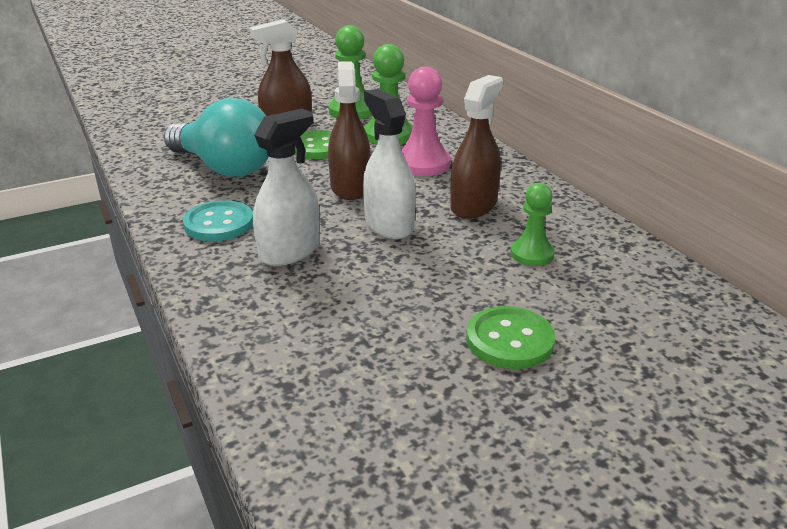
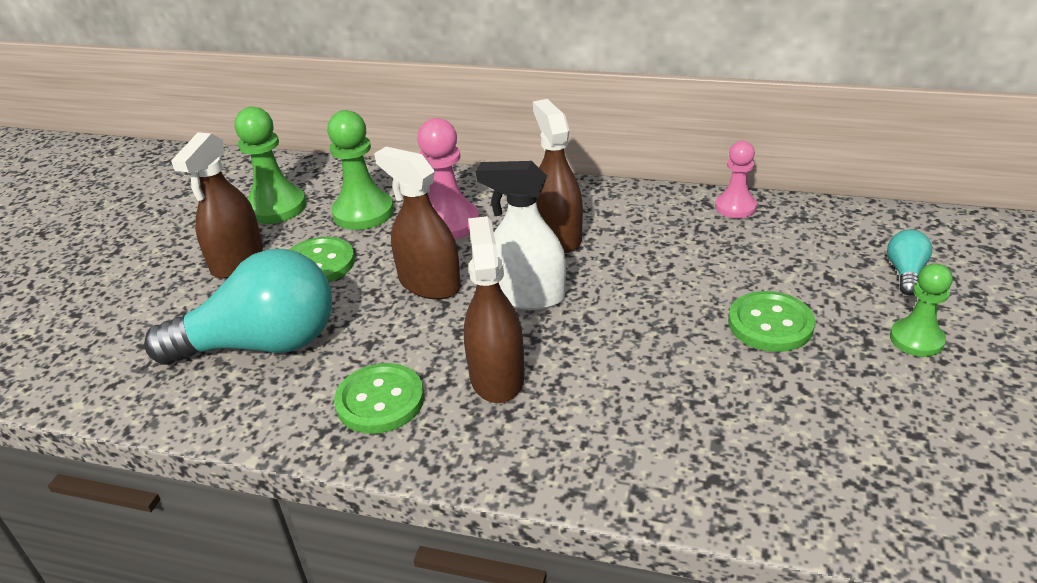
camera: 45 degrees left, 5 degrees up
(219, 223) = (380, 401): turquoise button -> green button
(289, 251) = (497, 376): white spray bottle -> brown spray bottle
(532, 254) = (667, 249): green pawn -> green pawn (916, 339)
(644, 261) = (735, 207): none -> pink pawn
(706, 389) = (905, 273): none -> turquoise light bulb

